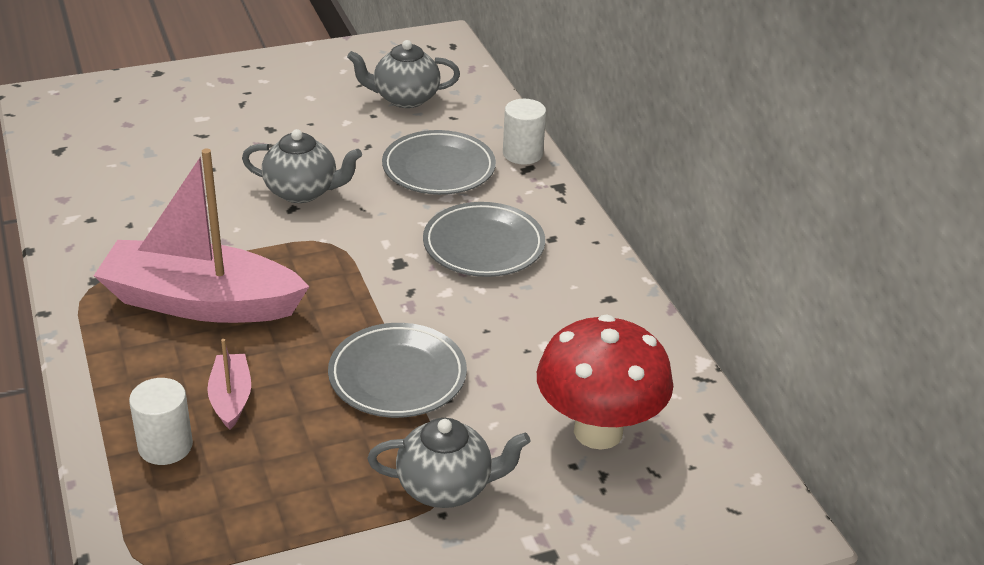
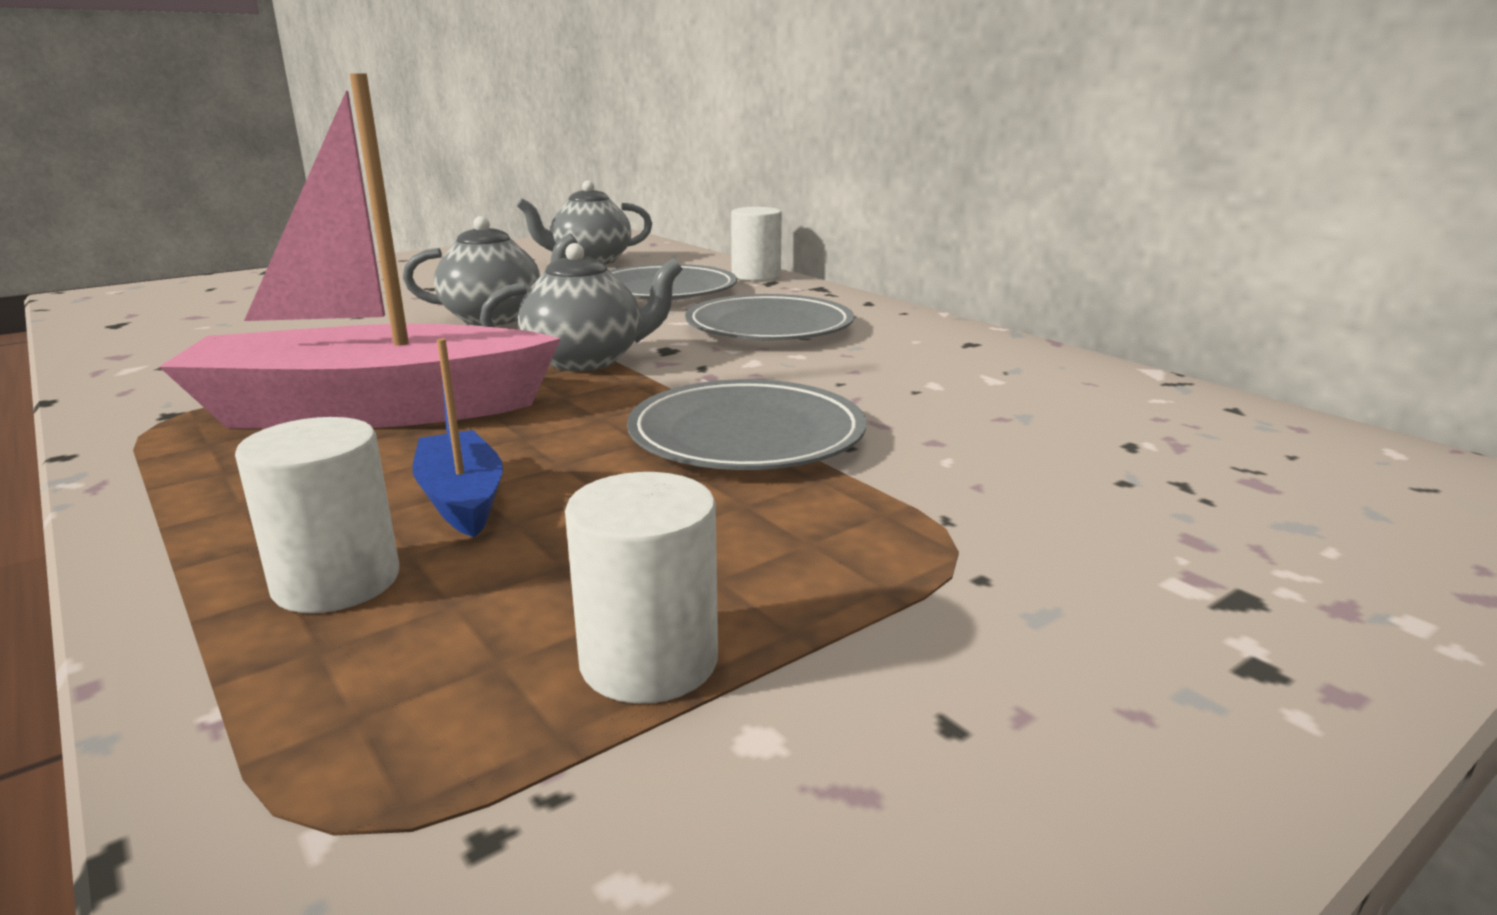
camera: 15 degrees left, 15 degrees down
(231, 398) = (462, 499): pink boat -> blue boat
(276, 524) = (649, 661): none -> white cylinder
(446, 487) = (950, 541): grey teapot -> grey teapot (587, 360)
(598, 431) = (1111, 443): red mushroom -> none

